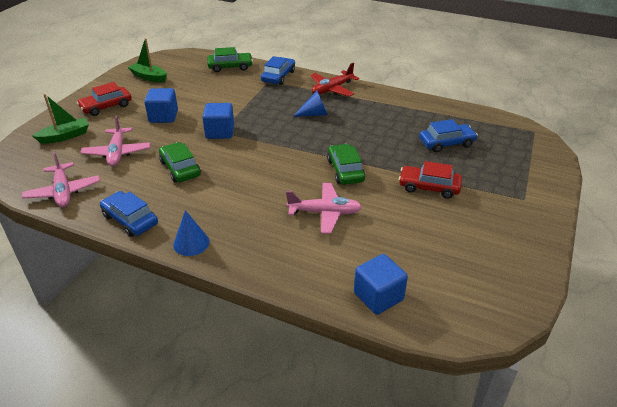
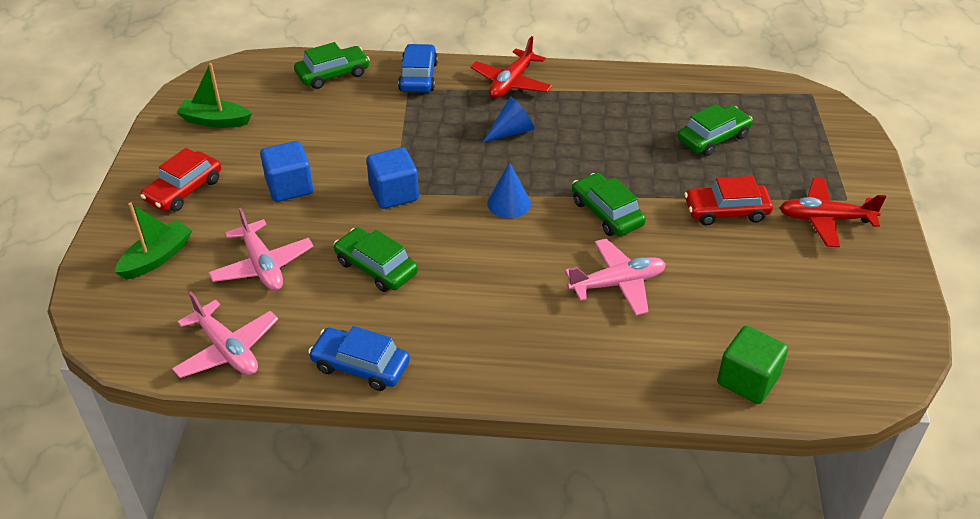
camera: 20 degrees left, 5 degrees up
(191, 243) = (470, 376): blue cone -> blue cone (509, 203)
(378, 296) = (747, 380): blue cube -> green cube
(446, 143) = (713, 138): blue car -> green car
(500, 208) = (825, 219): none -> red plane

